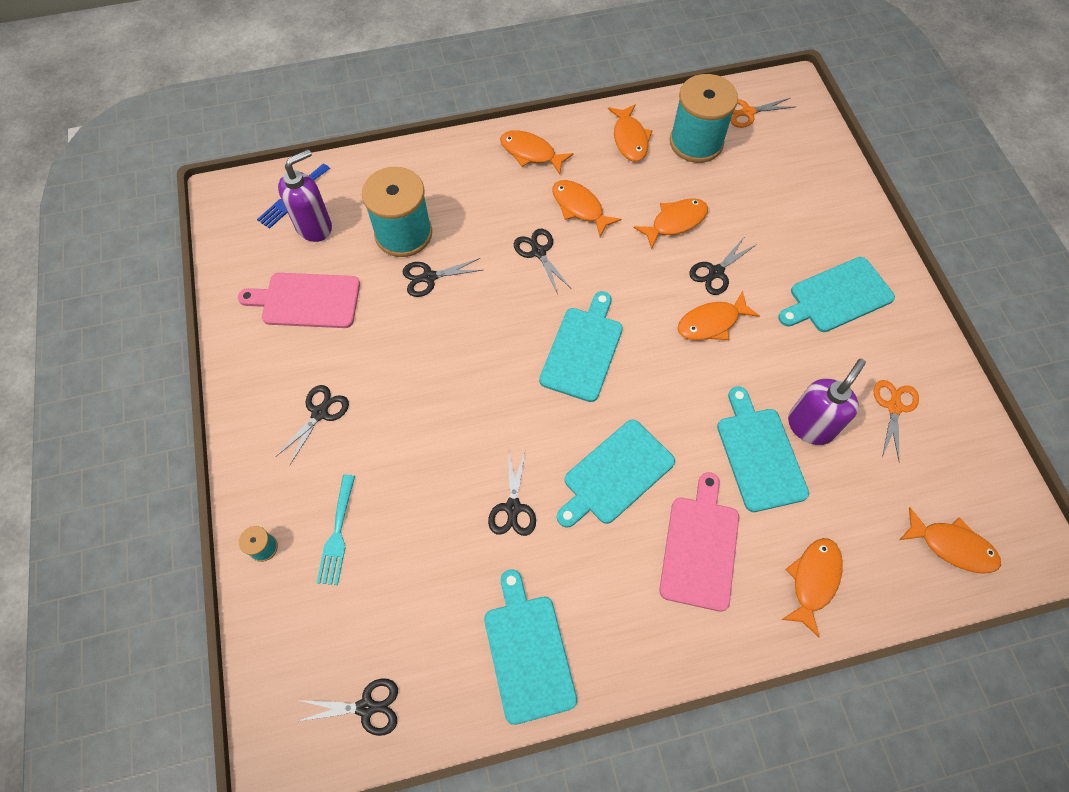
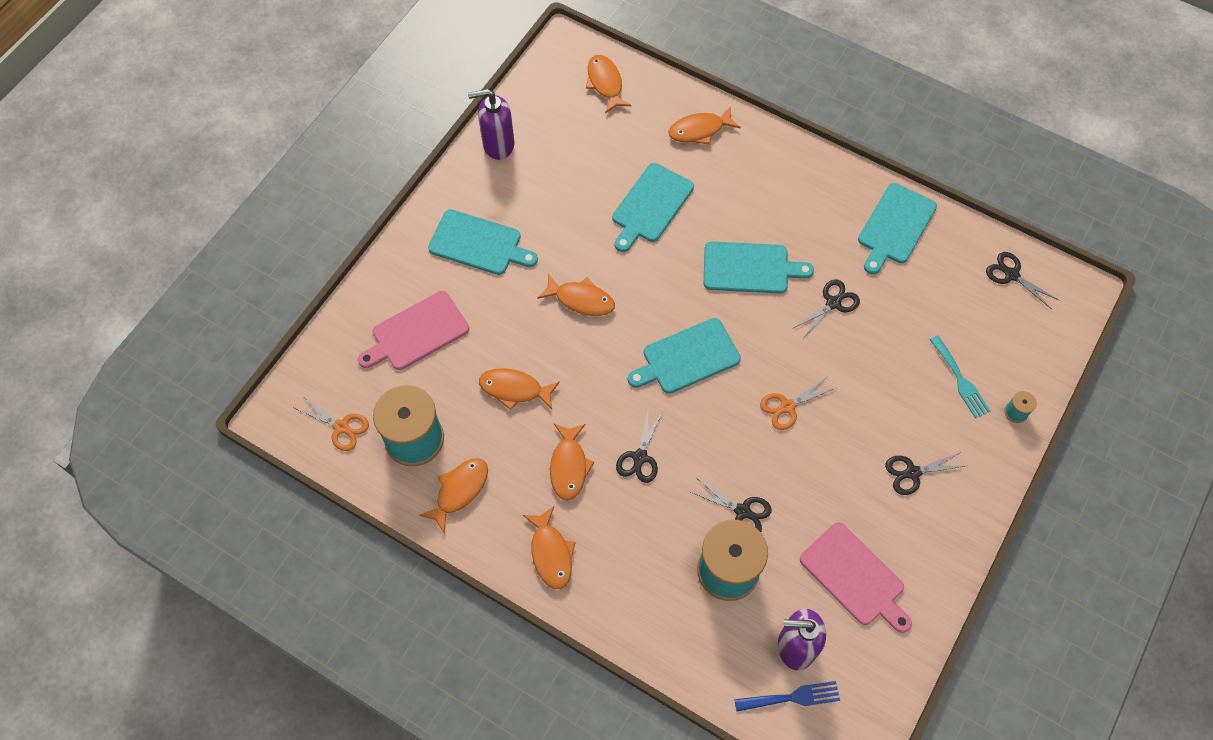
camera: 135 degrees left, 0 degrees up
(337, 534) = (960, 380): turquoise fork -> turquoise fork turned 105 degrees clockwise
(700, 547) = (743, 193): pink cutting board -> pink cutting board (417, 333)
(716, 272) = (534, 328): black scissors -> none
(810, 425) = (600, 194): purple soap dispenser -> purple soap dispenser (498, 145)
(894, 407) = (538, 161): orange scissors -> orange scissors (787, 407)

